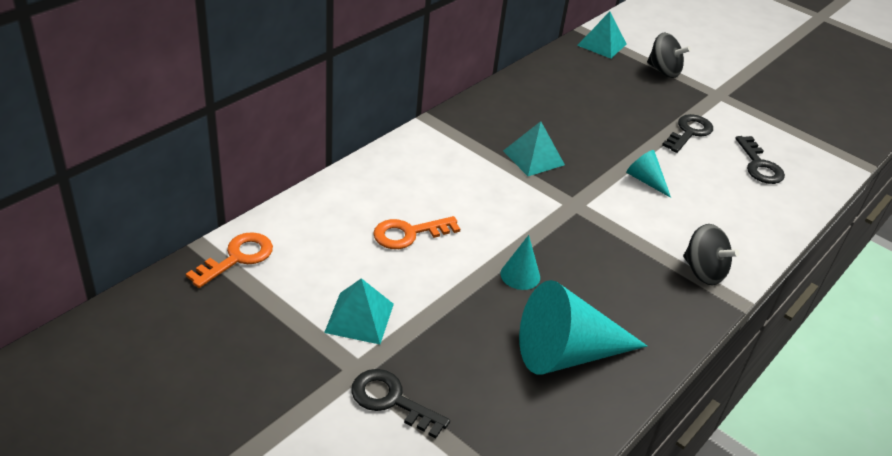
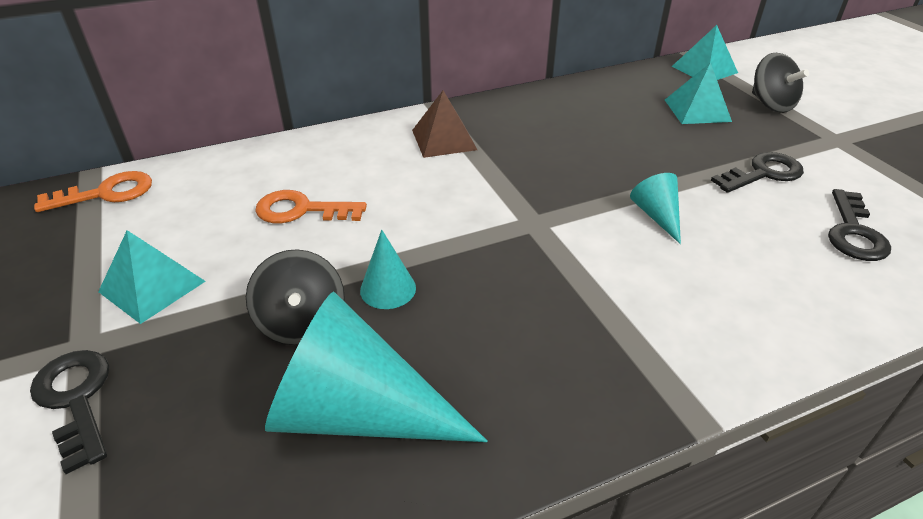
camera: 30 degrees right, 0 degrees up
(461, 149) = (444, 139): none -> brown pyramid
(533, 158) = (523, 163): turquoise pyramid -> turquoise pyramid (697, 110)
(703, 271) = (663, 355): black spinning top -> black spinning top (302, 322)

